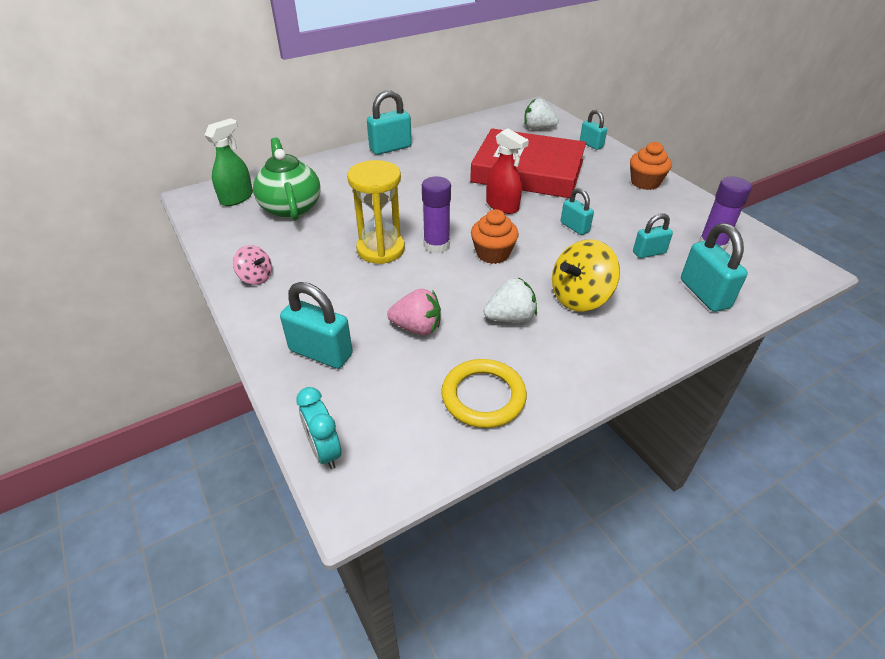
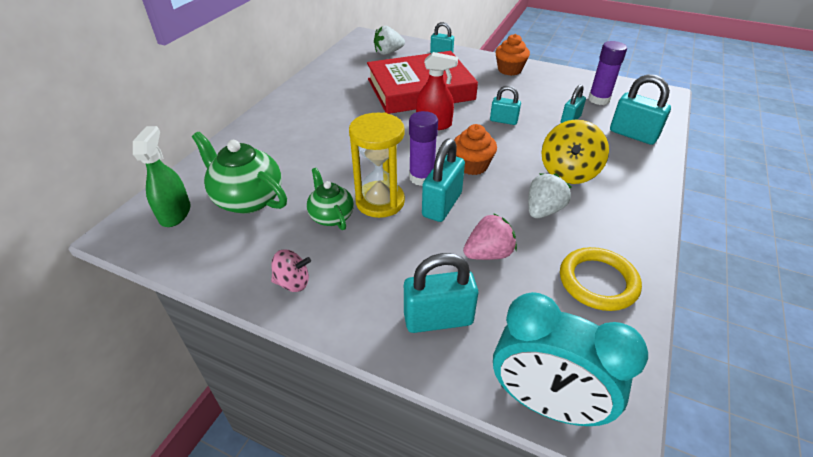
camera: 35 degrees left, 0 degrees up
(324, 451) = (545, 403): turquoise clock -> turquoise clock, size x1.85
(332, 244) = (331, 216): none -> green teapot
(390, 148) = (282, 109): turquoise padlock -> turquoise padlock (442, 205)

